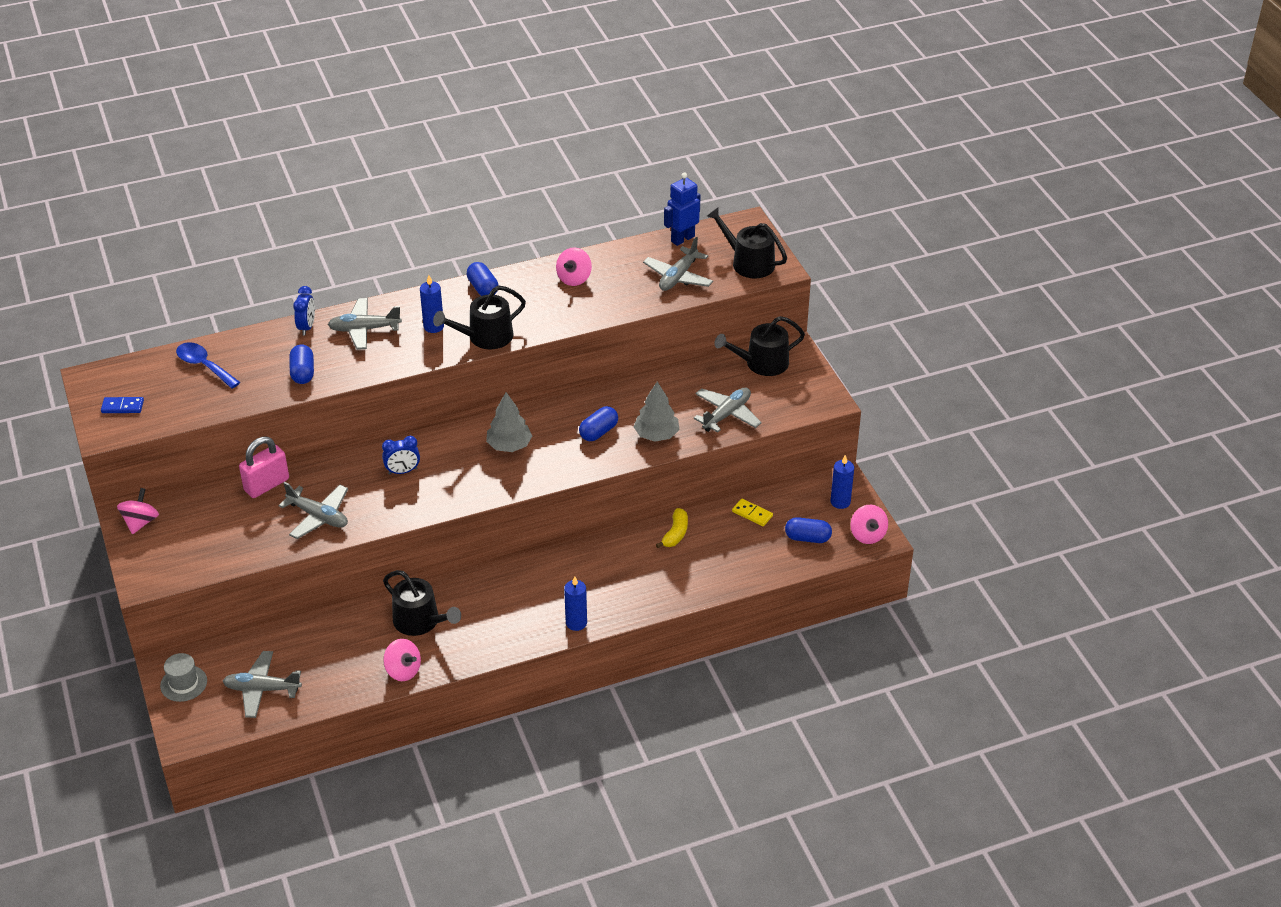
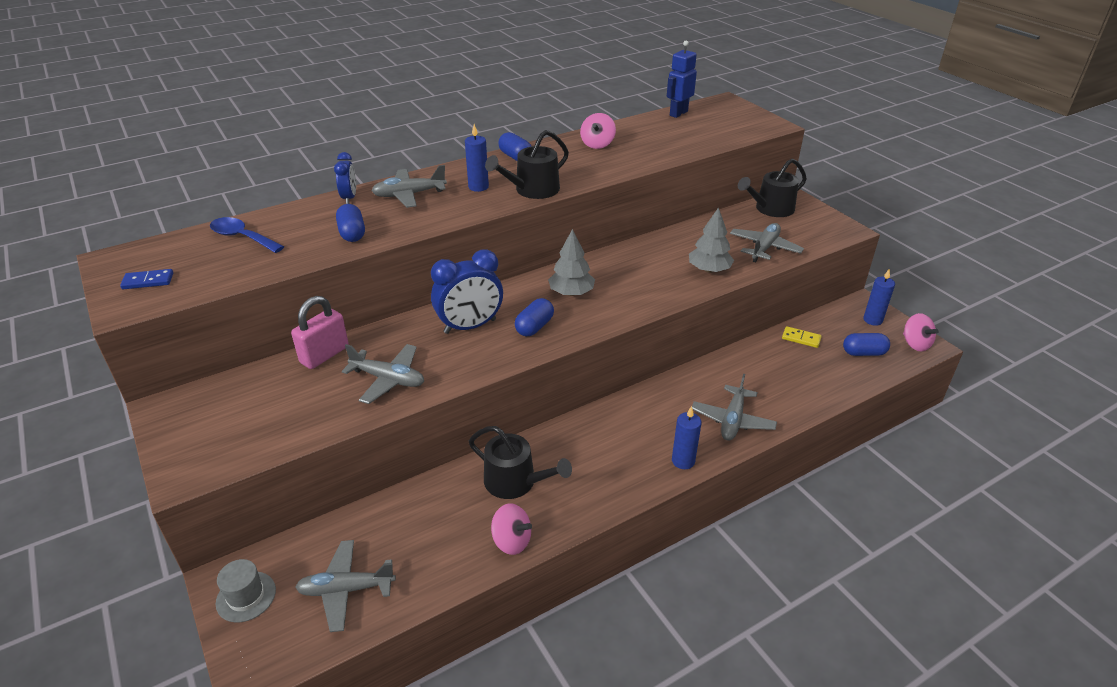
camera: 10 degrees left, 5 degrees down
(140, 522) = (179, 409): pink spinning top -> none
(402, 471) = (470, 326): blue clock -> blue clock, size x1.78
(598, 432) = (653, 273): blue capsule -> blue capsule (534, 327)
(675, 534) = (740, 363): yellow banana -> none
(678, 277) = (690, 136): grey plane -> grey plane (732, 420)
(748, 262) = (744, 123): black watering can -> none

